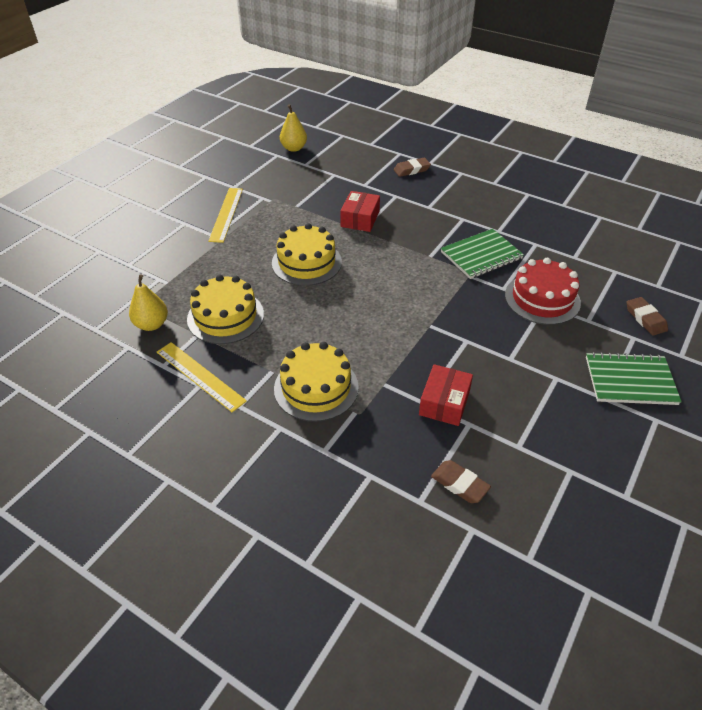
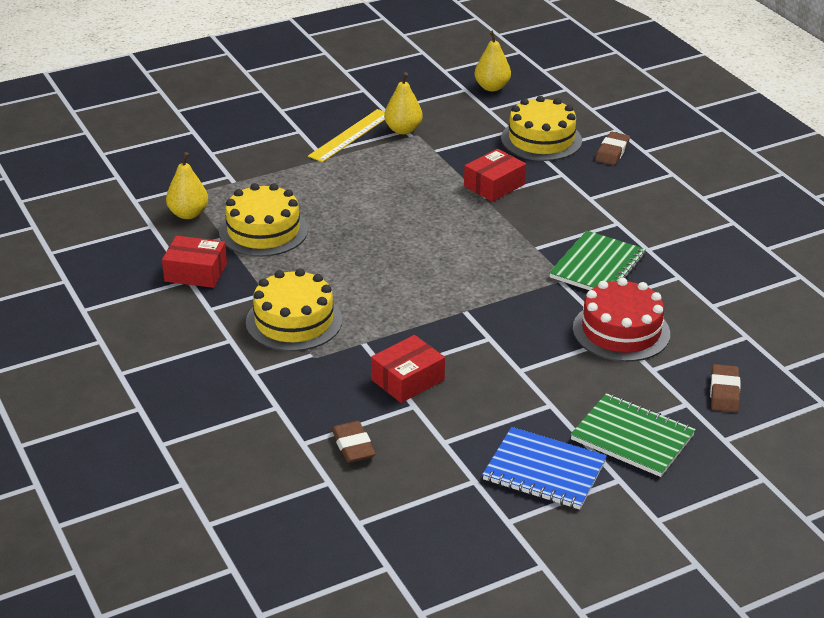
camera: 30 degrees right, 10 degrees down
(200, 376) = (196, 272): yellow ruler -> red box
(261, 198) = (403, 130): none -> yellow pear
(306, 262) = (391, 209): yellow cake -> yellow cake (541, 139)
(411, 170) = (612, 152): brown eraser -> brown eraser turned 75 degrees counterclockwise
(481, 255) = (597, 266): green notebook -> green notebook turned 60 degrees counterclockwise
(606, 437) = (544, 471): none -> blue notebook

